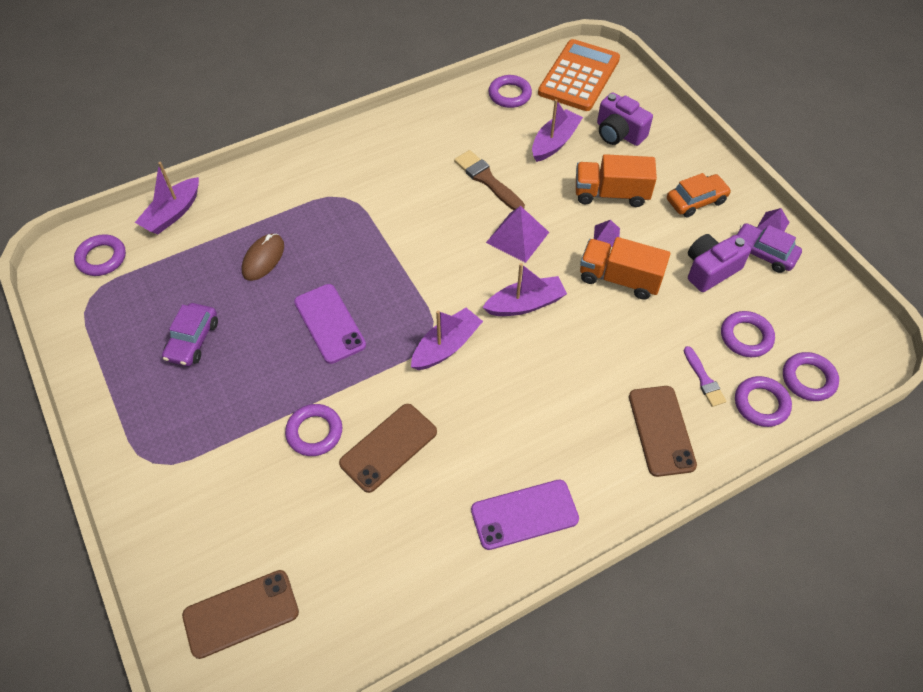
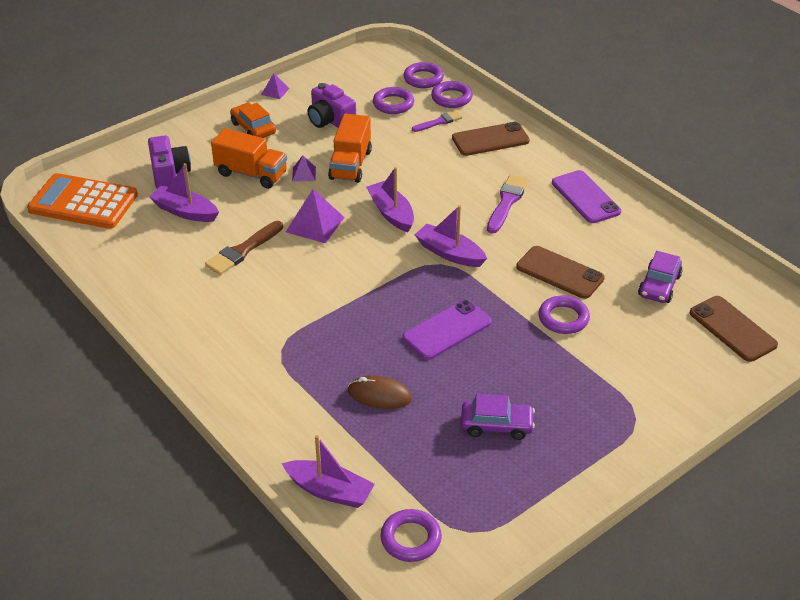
camera: 100 degrees left, 15 degrees down
(509, 95) = (113, 247): purple ring -> none
(528, 421) = (507, 202): none -> purple brush
(611, 194) = (251, 174): orange truck -> orange truck turned 60 degrees counterclockwise
(619, 133) = (169, 173): purple camera -> purple camera turned 45 degrees counterclockwise
(763, 253) = (307, 96): purple car -> purple car (659, 285)

